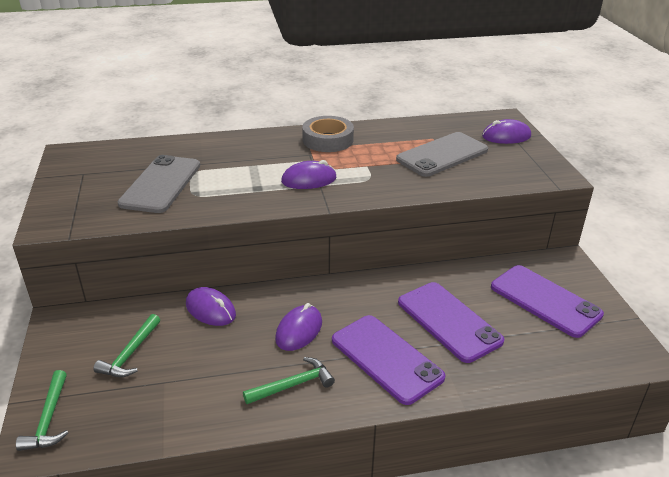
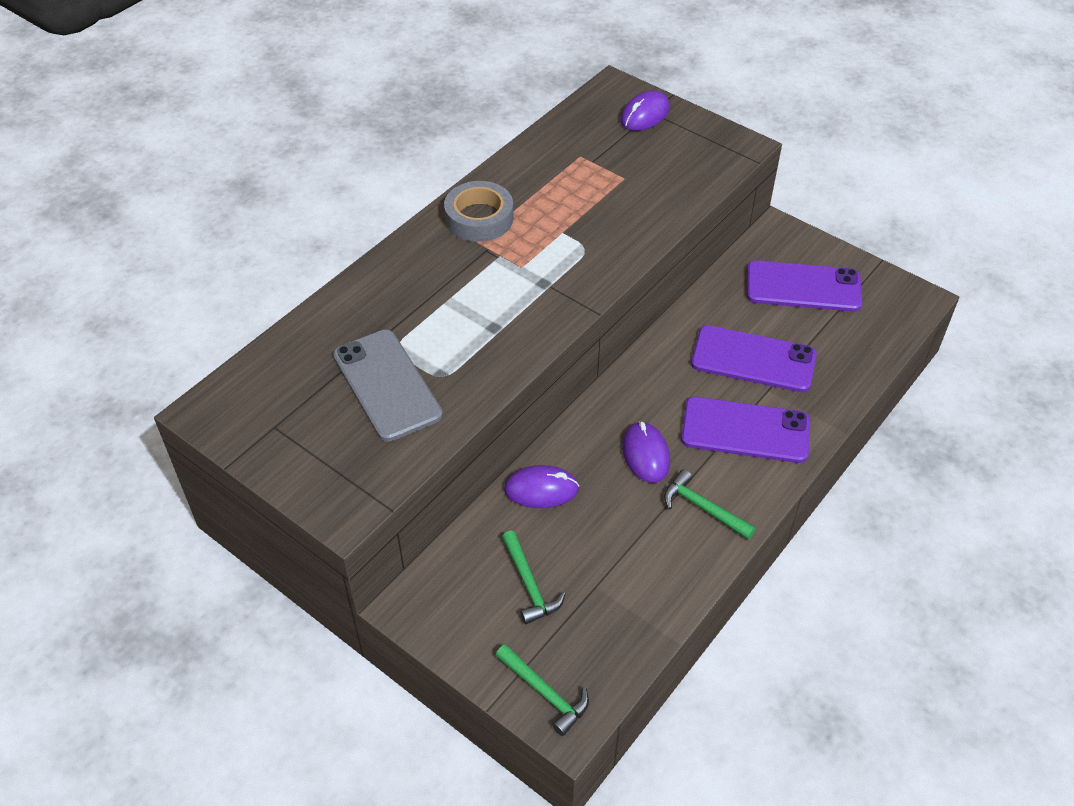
camera: 40 degrees left, 15 degrees up
(293, 385) = (703, 508): green hammer -> green hammer turned 75 degrees counterclockwise
(309, 180) = (530, 285): purple mouse -> none
(442, 155) = (615, 175): grey phone -> none

